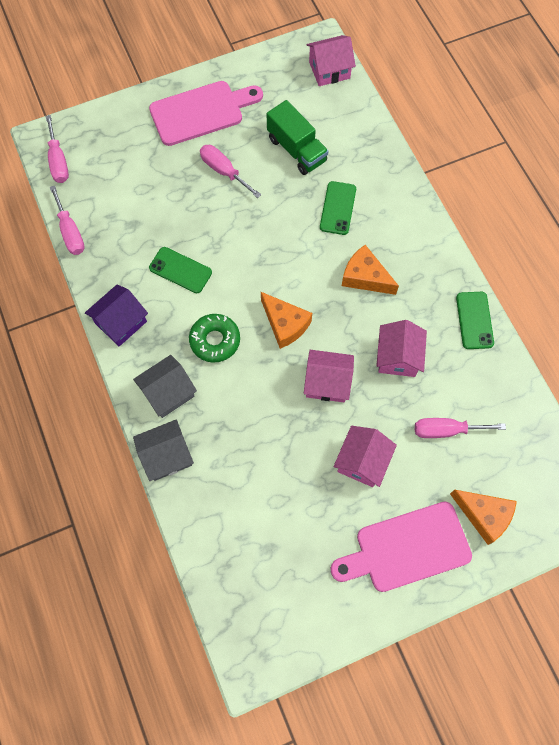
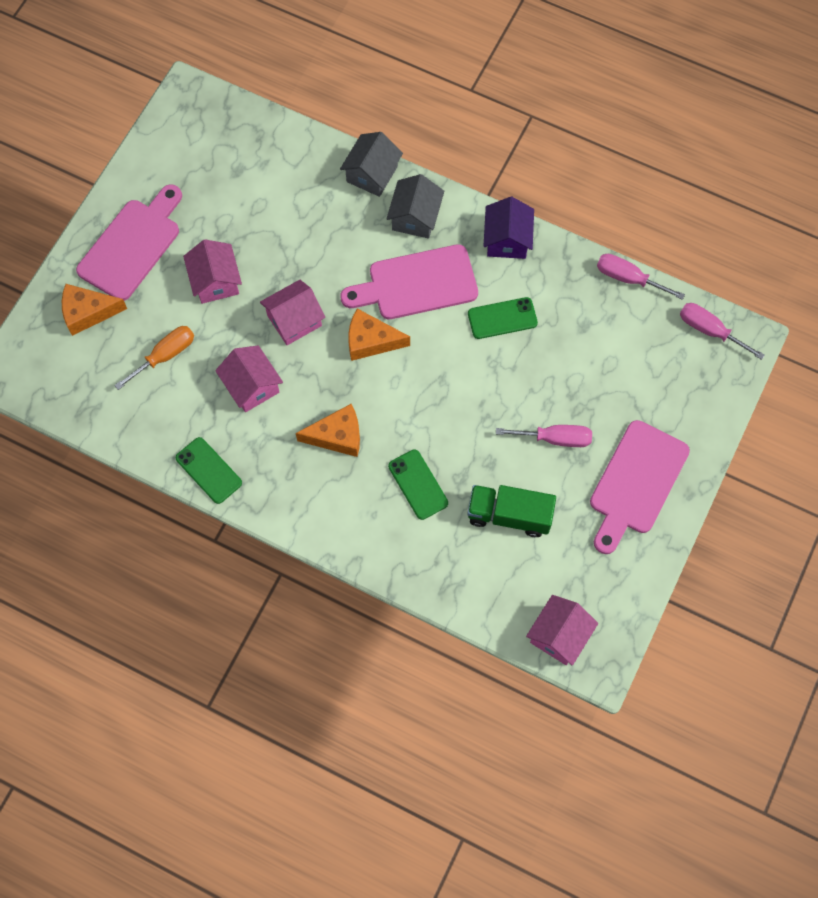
camera: 140 degrees right, 0 degrees up
(215, 340) = (416, 284): green donut -> pink cutting board
(446, 430) = (165, 355): pink screwdriver -> orange screwdriver

